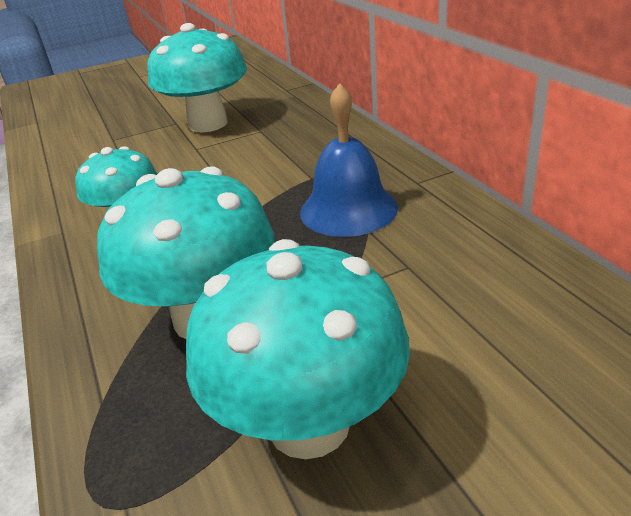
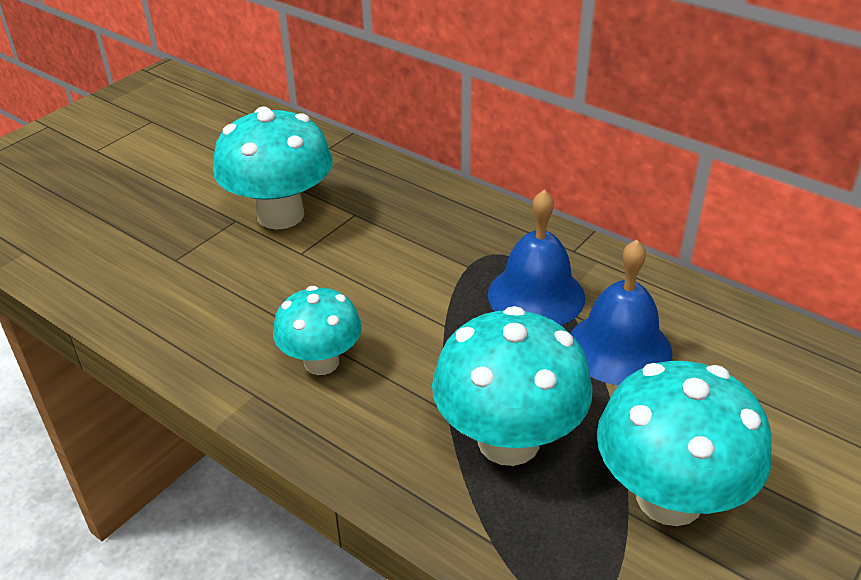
camera: 30 degrees left, 5 degrees up
(387, 267) = (619, 348): none -> blue bell

